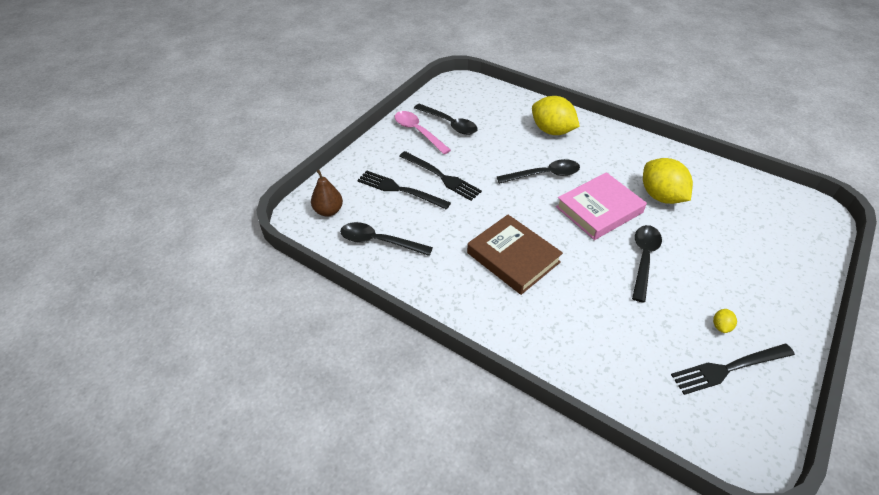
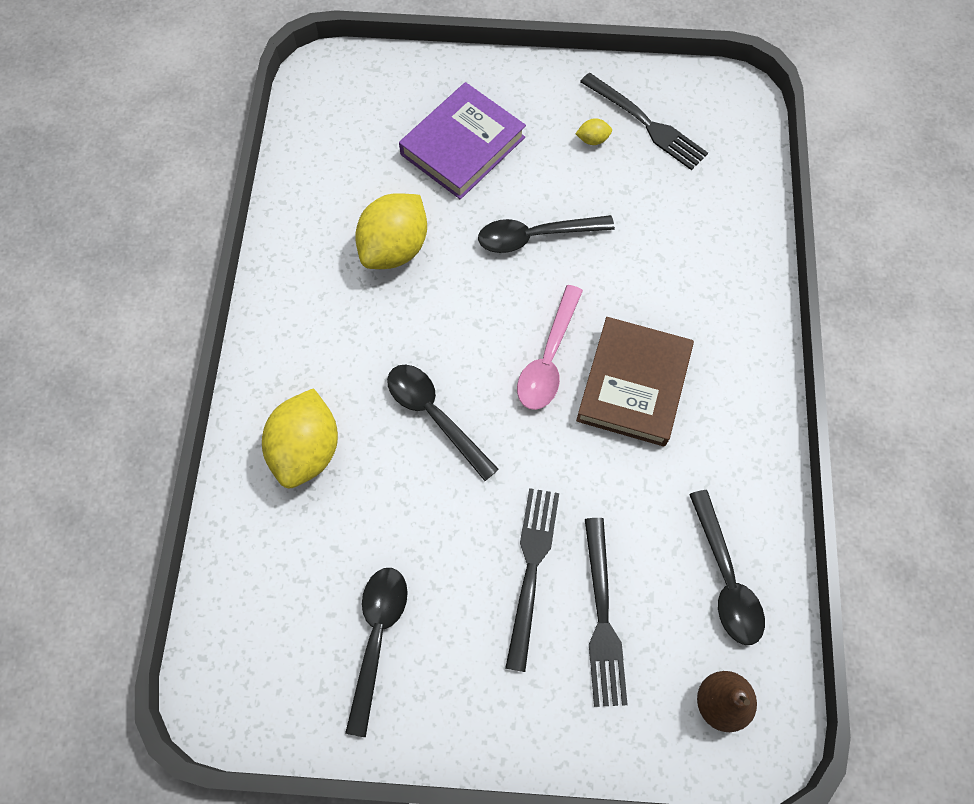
camera: 120 degrees left, 20 degrees up
(418, 132) = (434, 683): pink spoon -> pink spoon (548, 358)
(599, 210) = (471, 314): pink book -> none
(735, 254) = (462, 146): none -> purple book

